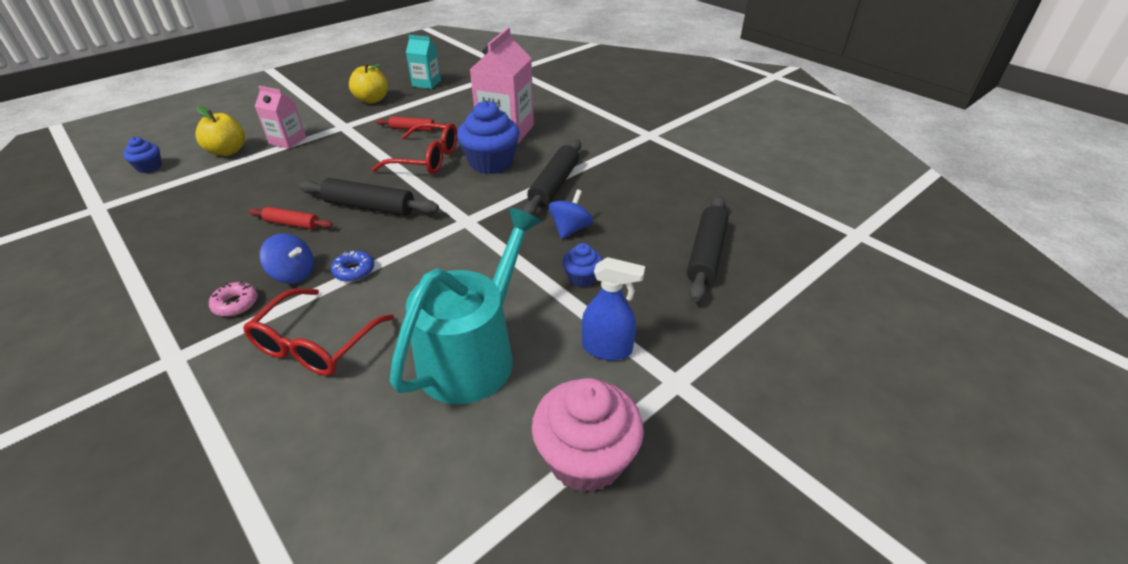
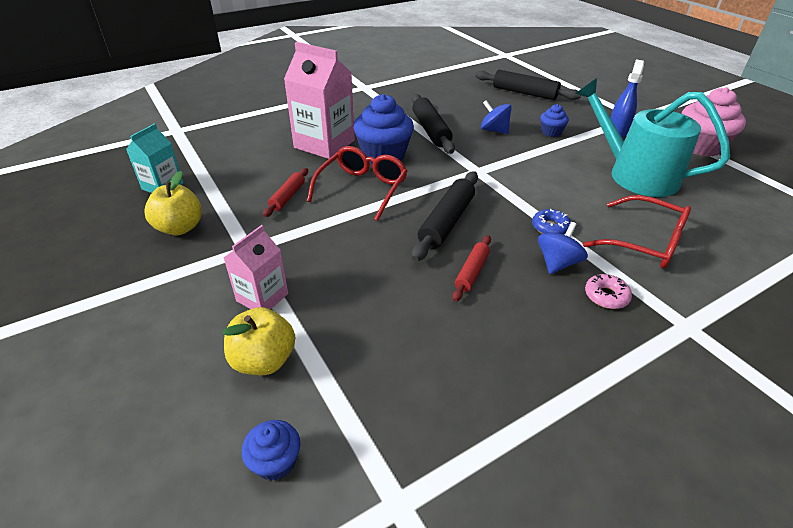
camera: 80 degrees left, 0 degrees up
(554, 185) = (431, 130): black rolling pin -> black rolling pin turned 45 degrees clockwise

